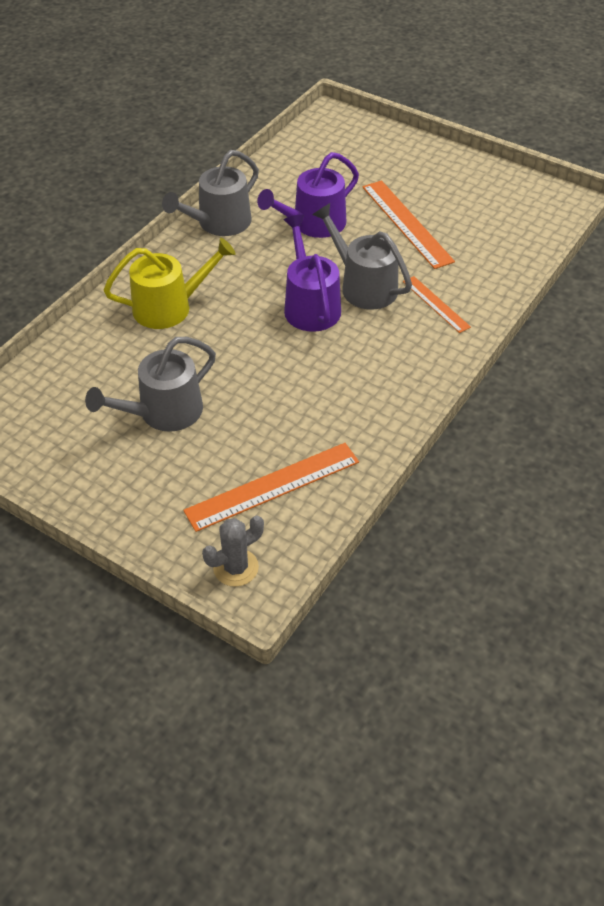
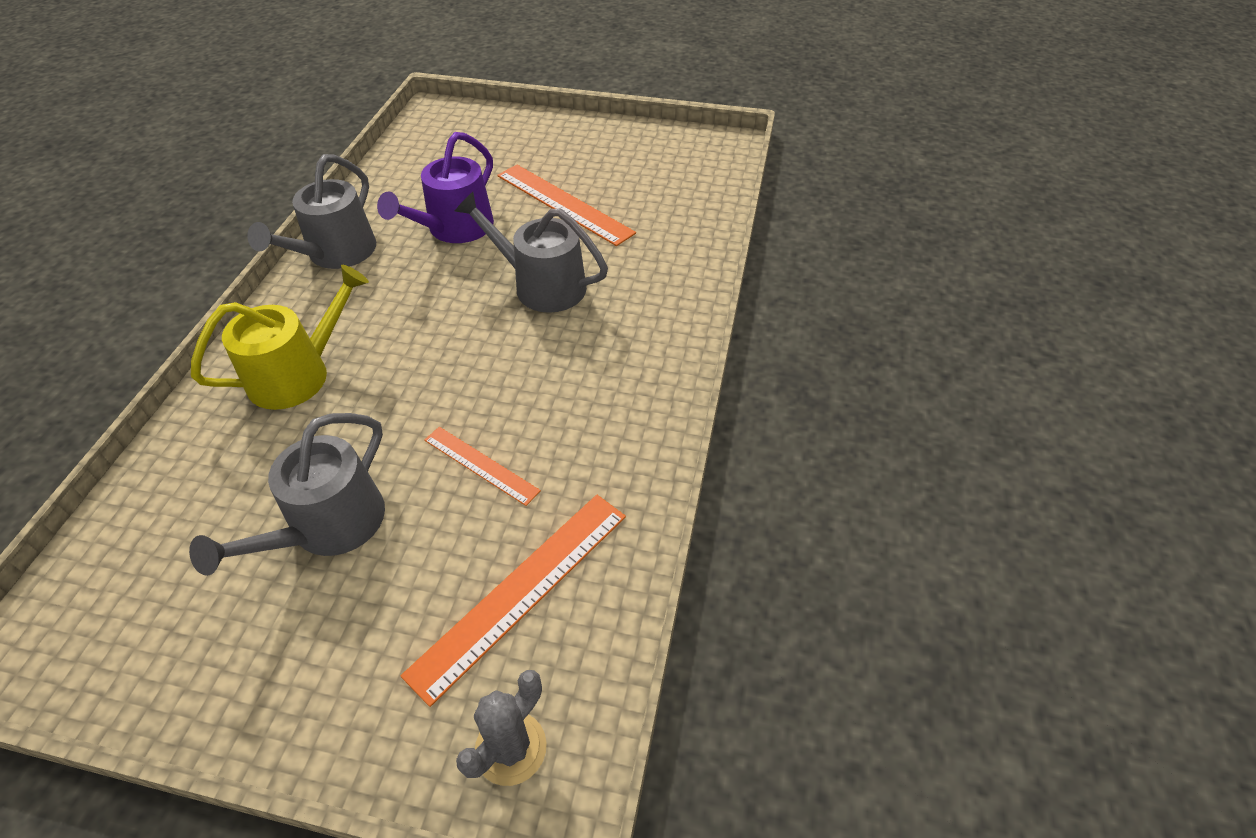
camera: 20 degrees left, 0 degrees up
(310, 306) = (485, 325): purple watering can -> none
(436, 304) = (635, 285): orange ruler -> orange ruler (481, 465)

